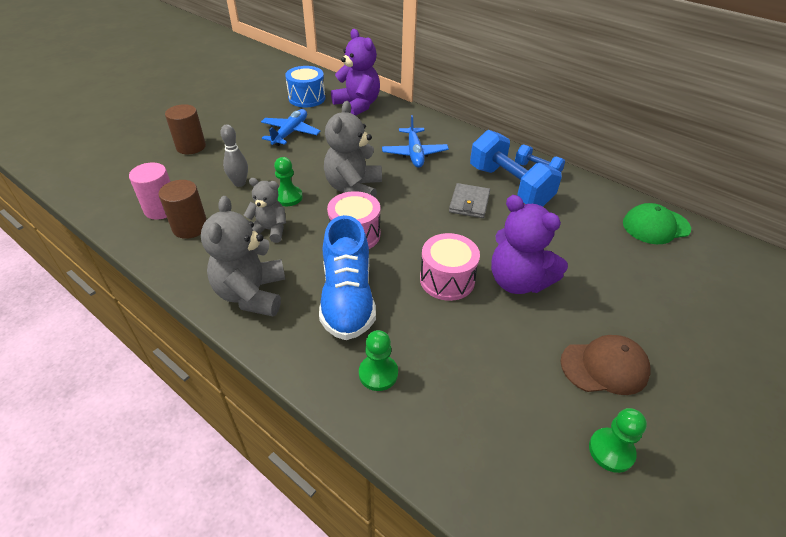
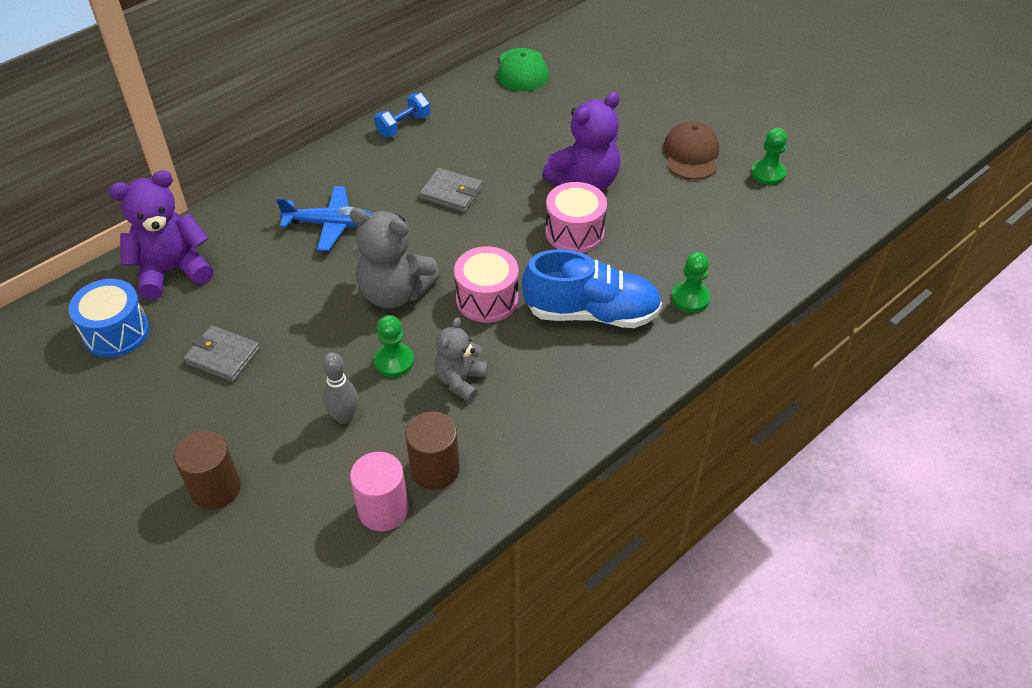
camera: 80 degrees left, 5 degrees up
(252, 294) = (573, 397): grey teddy bear -> none
(290, 133) = (223, 356): blue plane -> grey wallet
(509, 186) = (428, 154): blue dumbbell -> none

